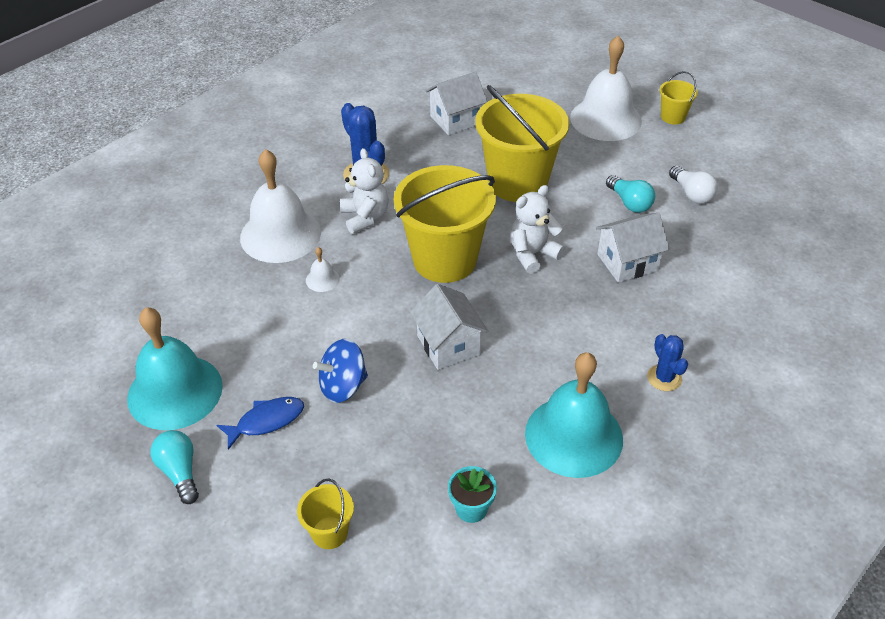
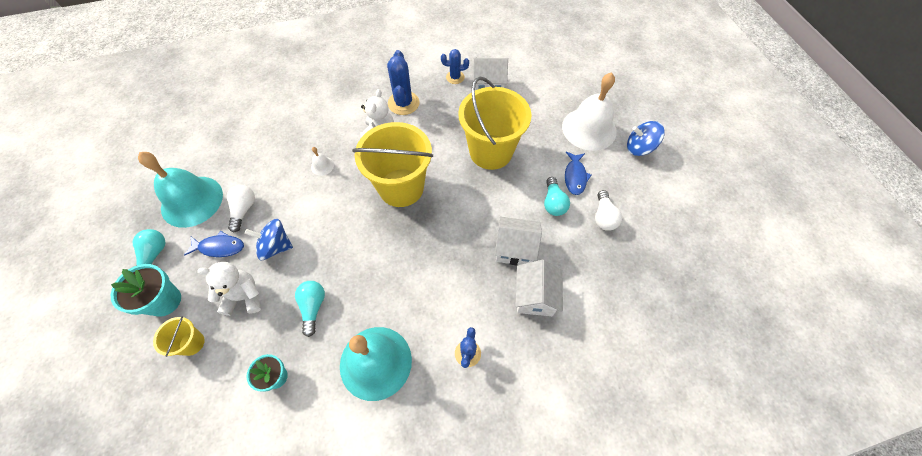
camera: 30 degrees right, 15 degrees up
(247, 510) = (165, 301): none -> turquoise flower pot
(261, 369) = (244, 210): none -> white light bulb
(280, 234) = (324, 123): white bell -> none
(406, 125) = (455, 77): none -> blue cactus
(448, 345) = (355, 251): white house -> white house (535, 296)
(450, 422) = (313, 307): none -> turquoise light bulb
(532, 254) = (458, 211): white teddy bear -> white teddy bear (244, 297)
(630, 169) = (575, 177): none -> blue fish
(673, 117) = (639, 148): yellow bucket -> blue spinning top

